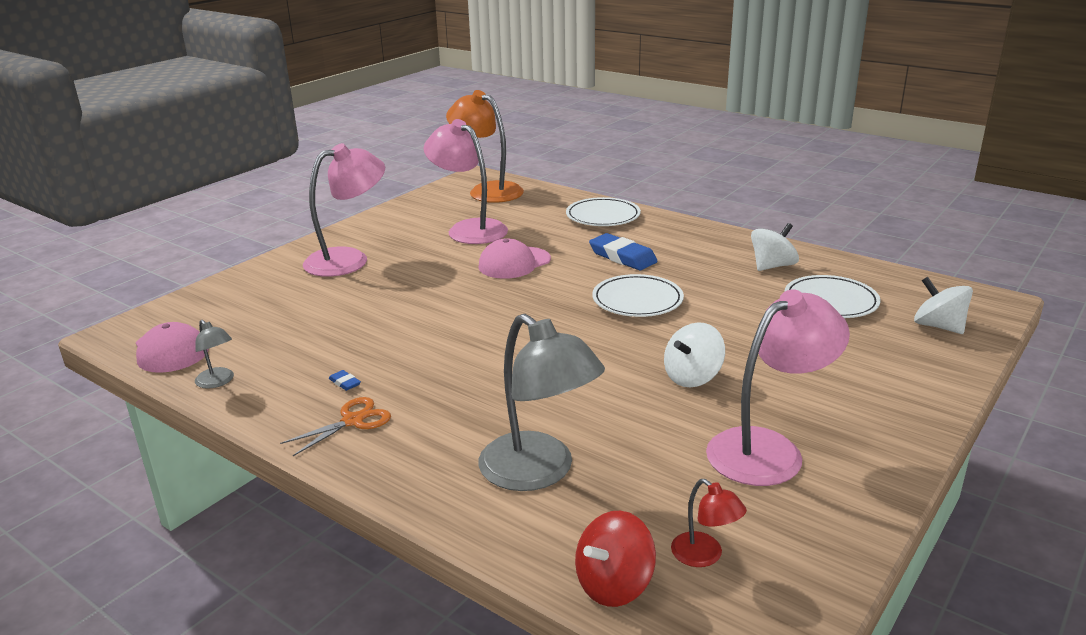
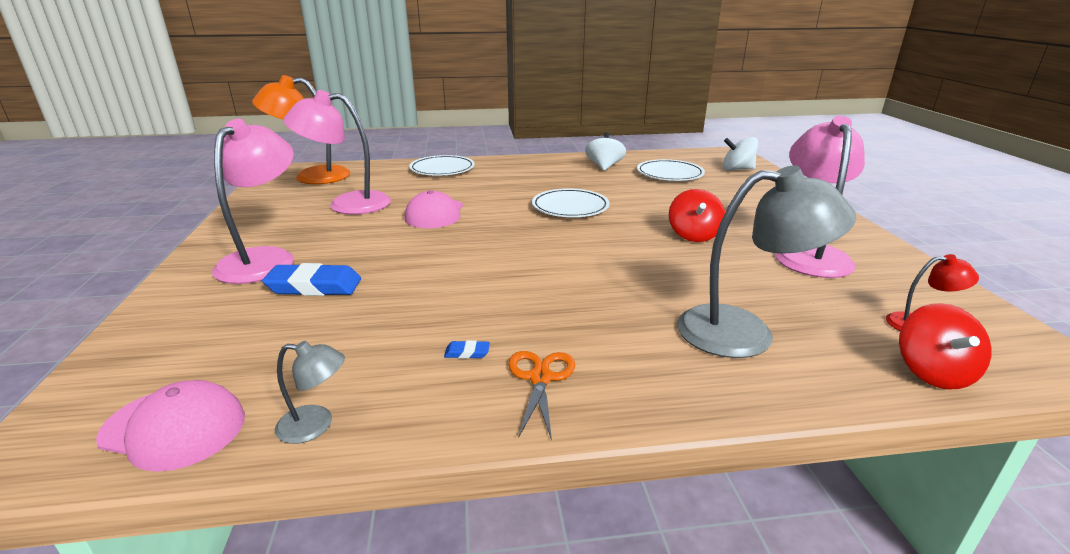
camera: 45 degrees left, 0 degrees up
(622, 257) = (507, 187): blue eraser -> blue eraser (314, 286)
(692, 377) = (693, 235): white spinning top -> red spinning top

